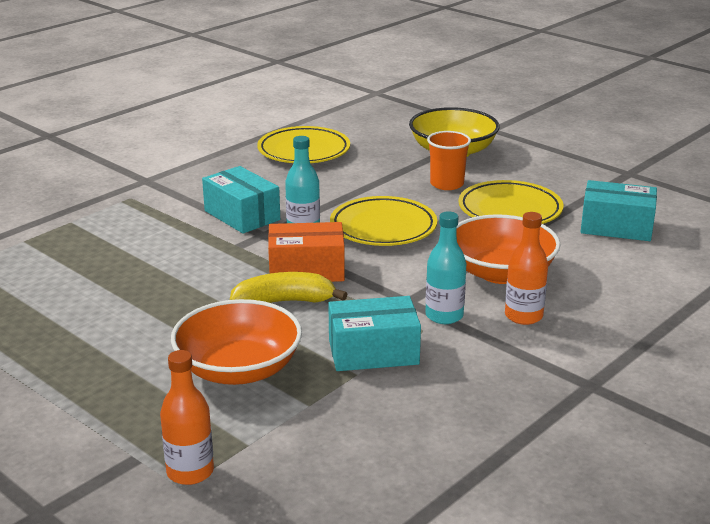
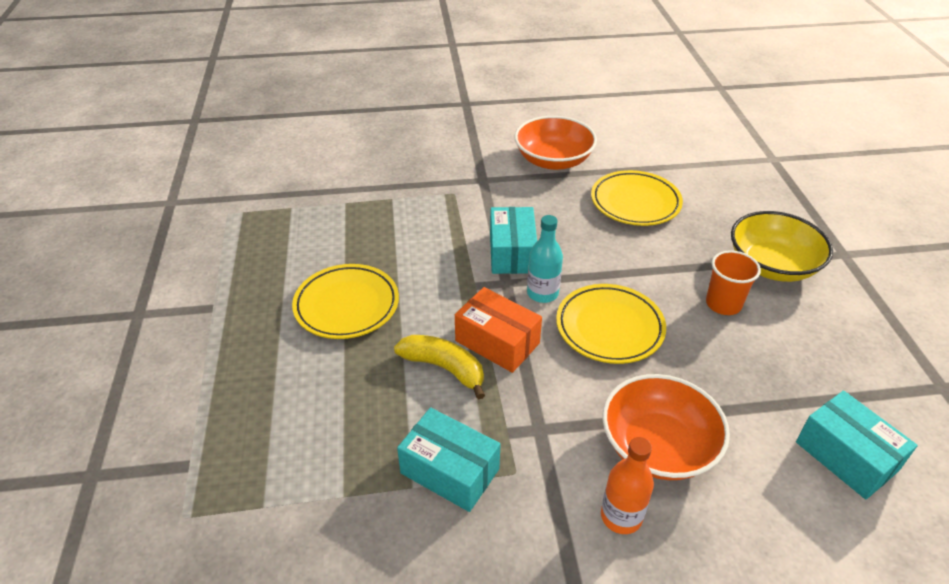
camera: 40 degrees right, 15 degrees up
(190, 472) = (202, 506): orange bottle -> none
(238, 369) = (338, 421): orange bowl -> orange bowl (553, 160)
(444, 316) = (550, 467): turquoise bottle -> none
(510, 210) = (752, 370): yellow plate -> yellow plate (347, 305)

